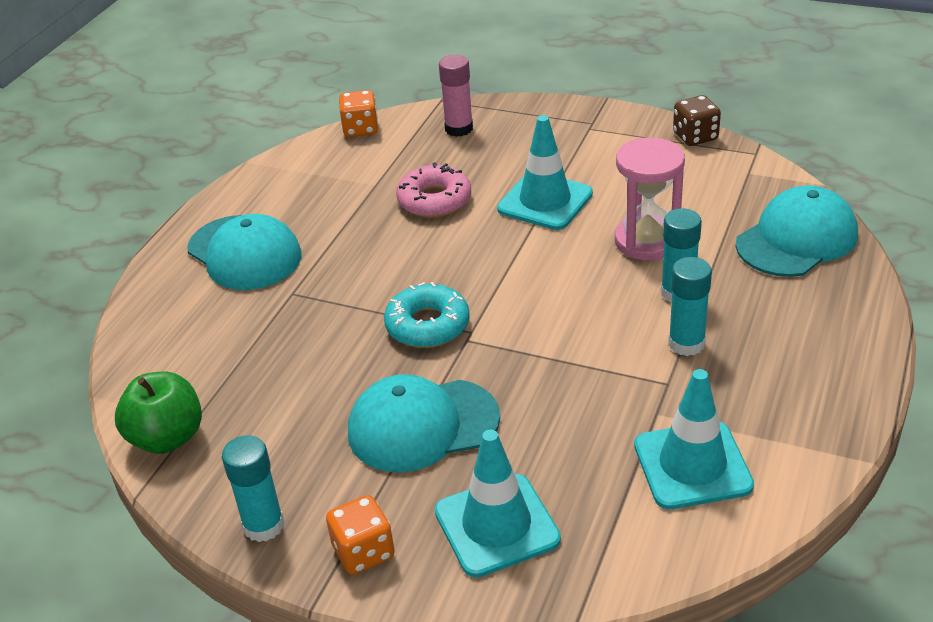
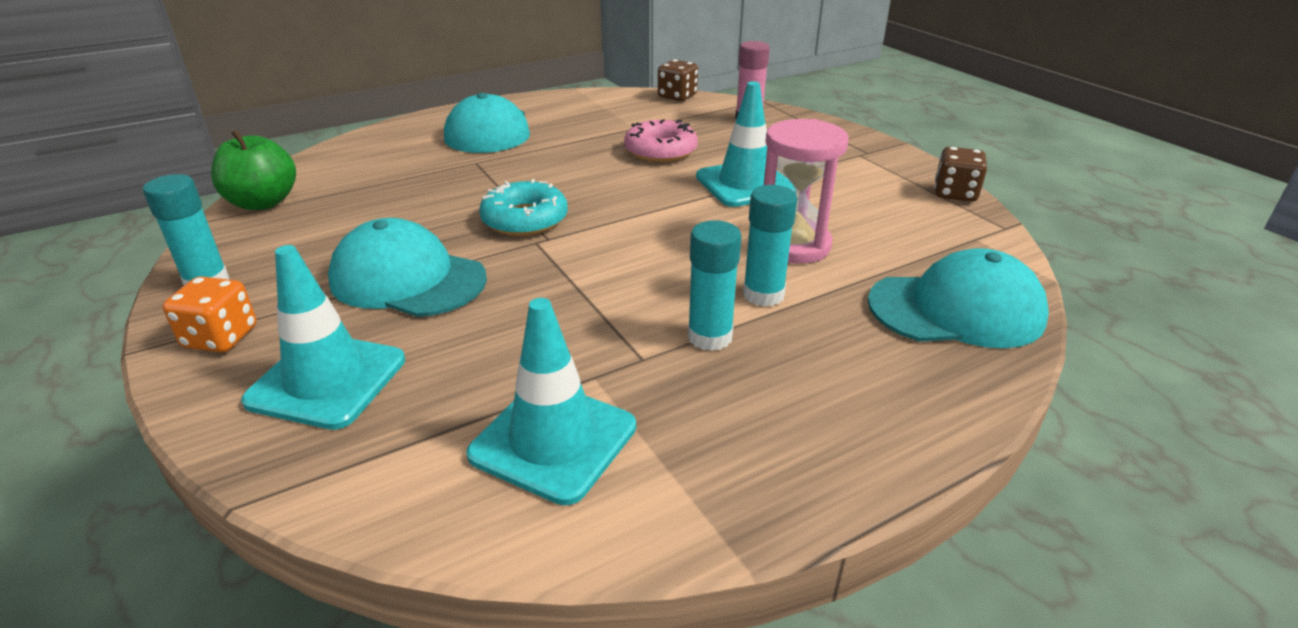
camera: 35 degrees right, 5 degrees down
(360, 129) = (677, 96): orange dice -> brown dice

